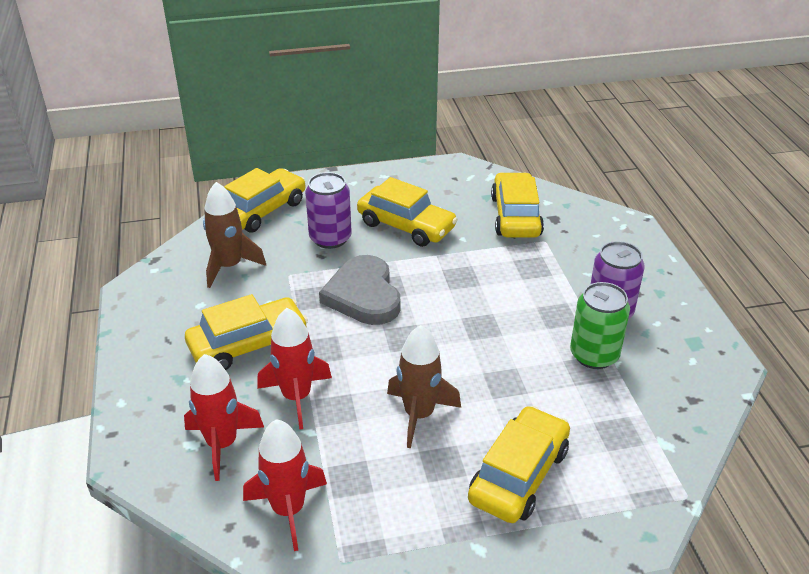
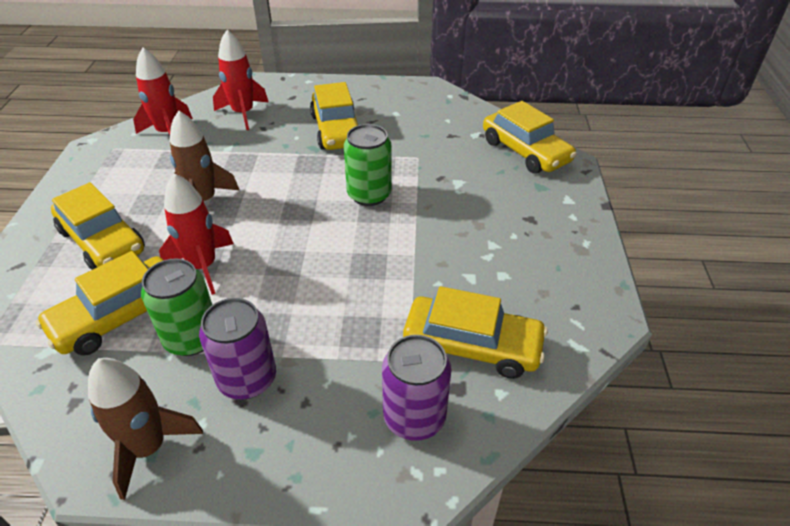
camera: 105 degrees right, 5 degrees up
(229, 266) = (441, 128): brown rocket -> brown rocket (149, 447)
(297, 397) = (265, 146): red rocket -> red rocket (203, 266)
(330, 238) = (466, 187): purple can -> purple can (414, 417)
(363, 295) = (369, 195): grey heart -> green can
(406, 226) = (475, 242): yellow car -> yellow car (119, 316)

